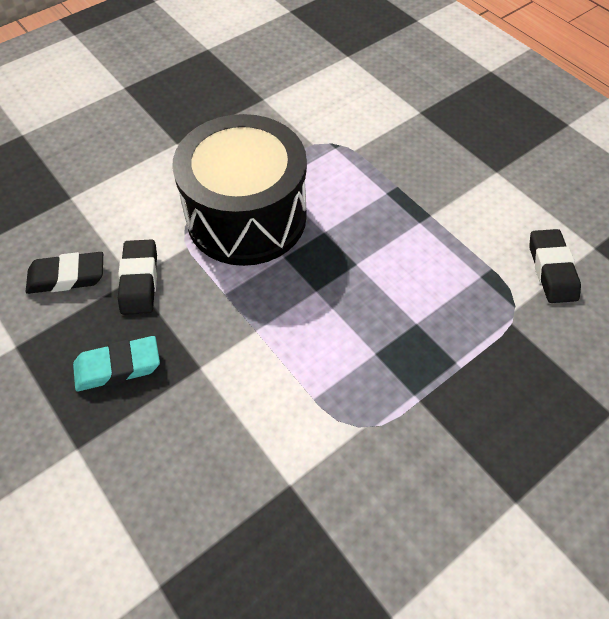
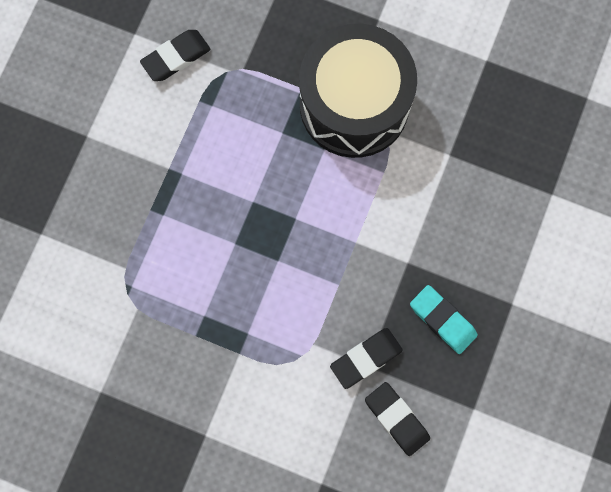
camera: 120 degrees left, 20 degrees up
(246, 217) = (255, 315): black drum -> black drum (354, 105)

